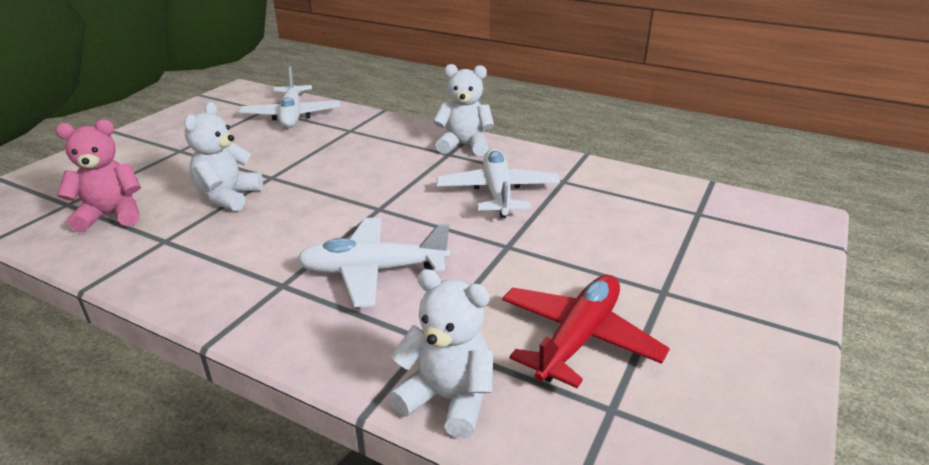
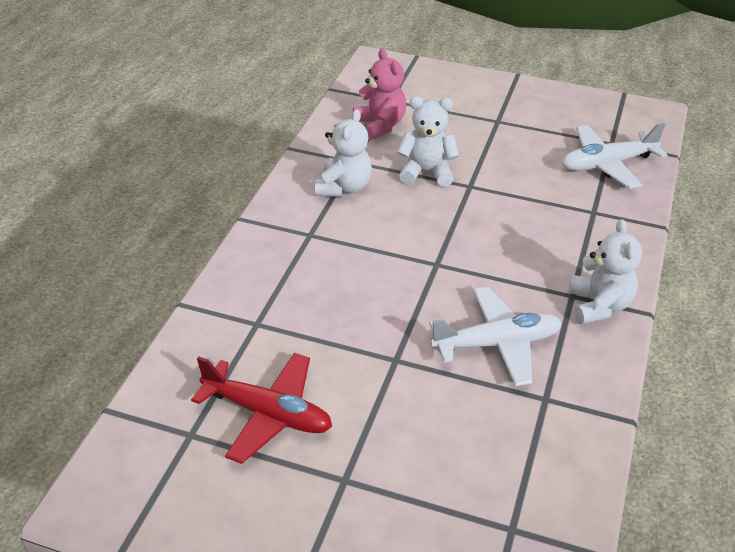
camera: 80 degrees right, 10 degrees up
(373, 270) = (337, 278): white plane -> none
(447, 399) = (196, 342): white teddy bear -> white teddy bear (343, 187)

